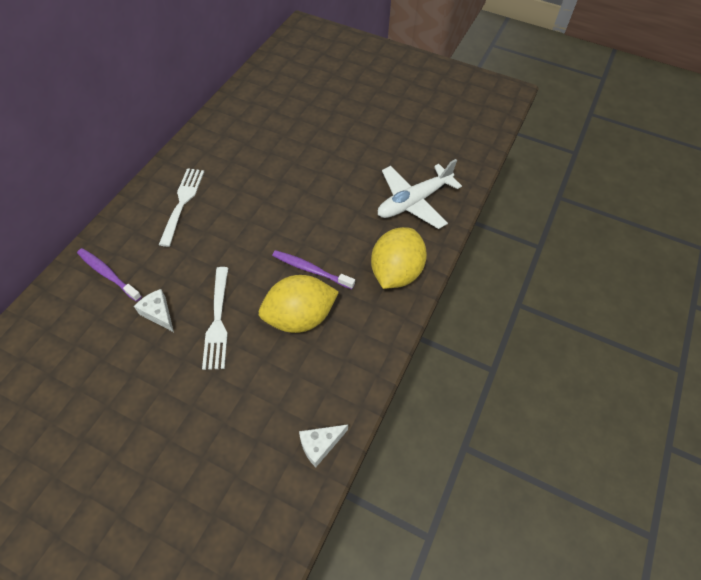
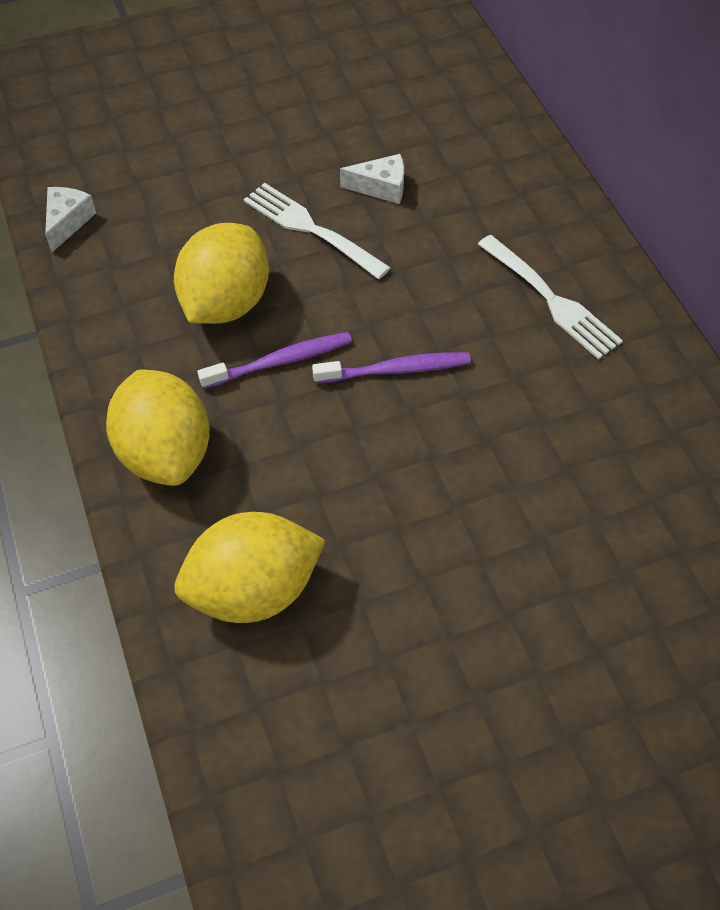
camera: 135 degrees right, 0 degrees up
(108, 274) = (491, 173): purple toothbrush -> purple toothbrush (395, 370)
(413, 202) = (254, 589): white plane -> yellow lemon

